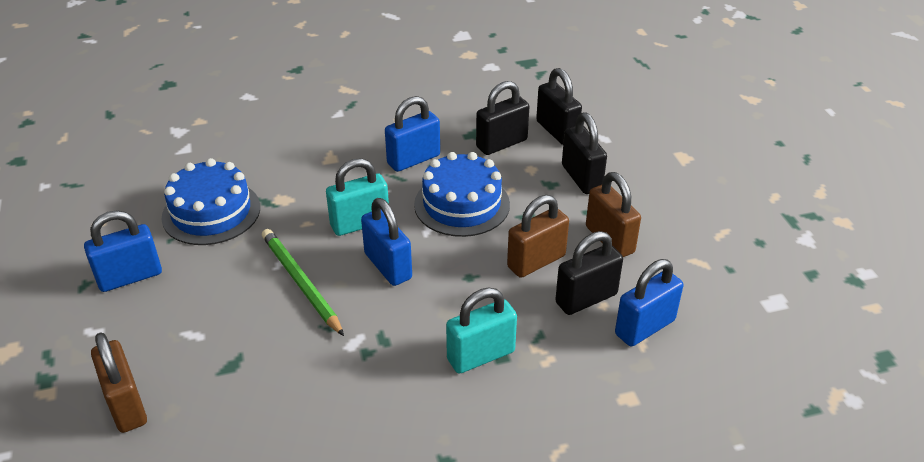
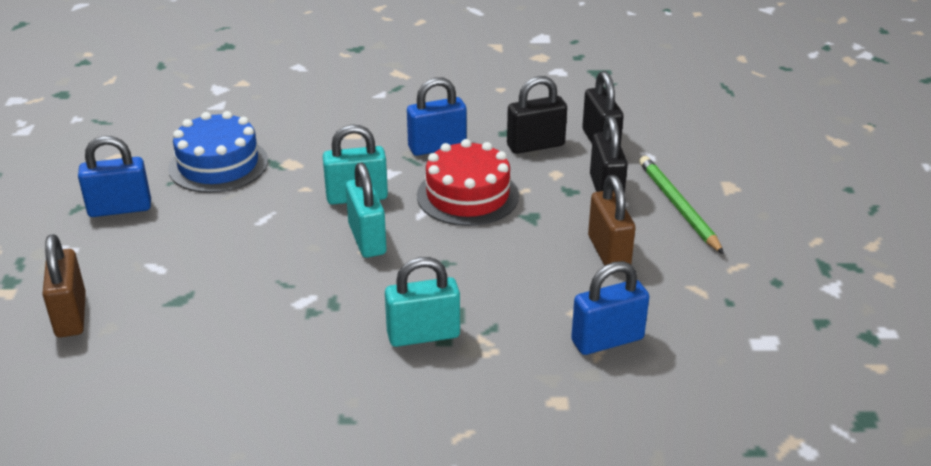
camera: 15 degrees right, 5 degrees down
(300, 283) = (275, 240): green pencil -> green pencil (678, 207)
(388, 266) = (367, 239): blue padlock -> turquoise padlock
(462, 204) = (467, 195): blue cake -> red cake
(536, 261) = (520, 260): brown padlock -> none
(586, 299) = (557, 303): black padlock -> none

